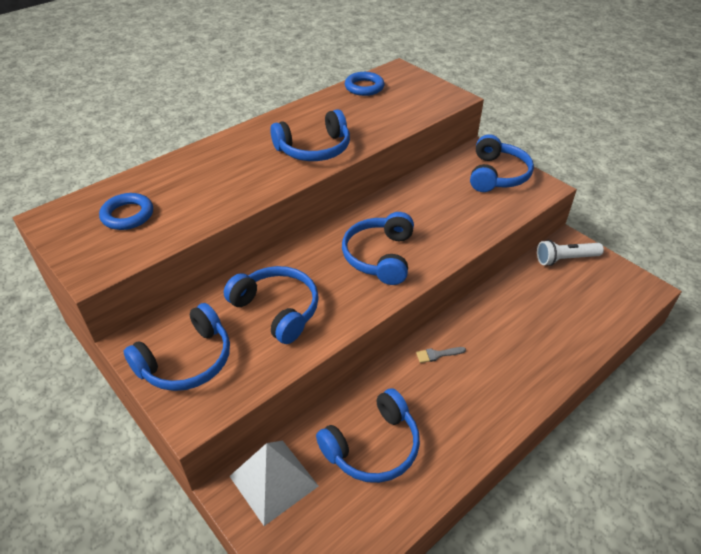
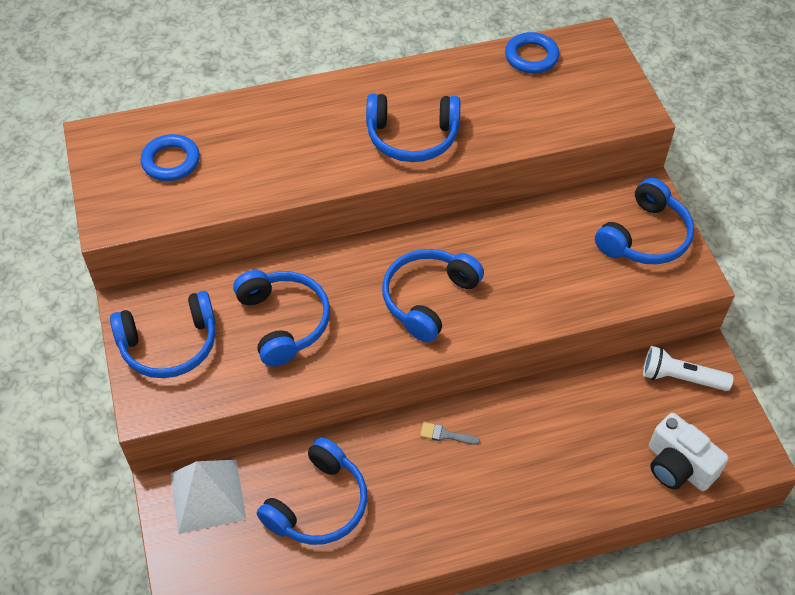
camera: 25 degrees right, 10 degrees up
(373, 446) = (318, 504): blue headphones -> blue headphones turned 45 degrees counterclockwise
(606, 312) = (678, 466): none -> white camera

